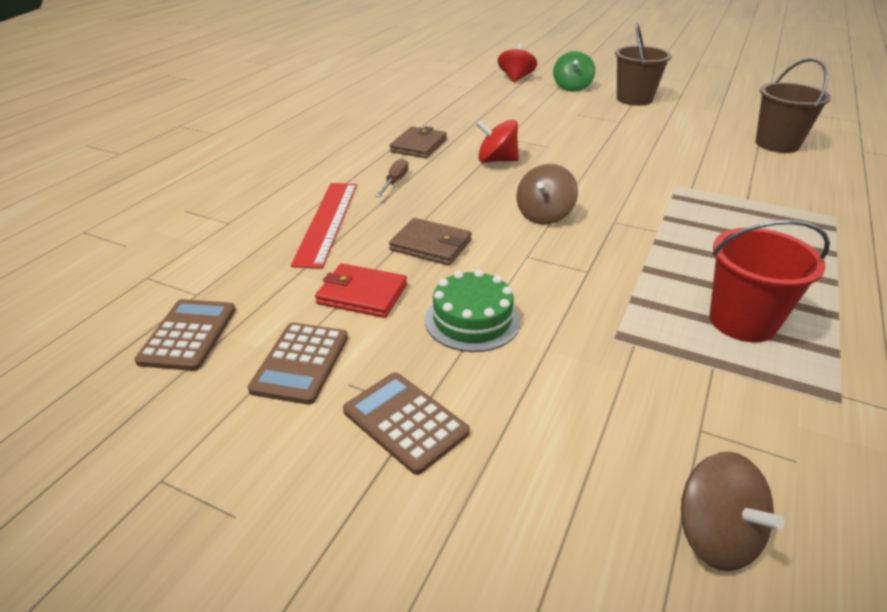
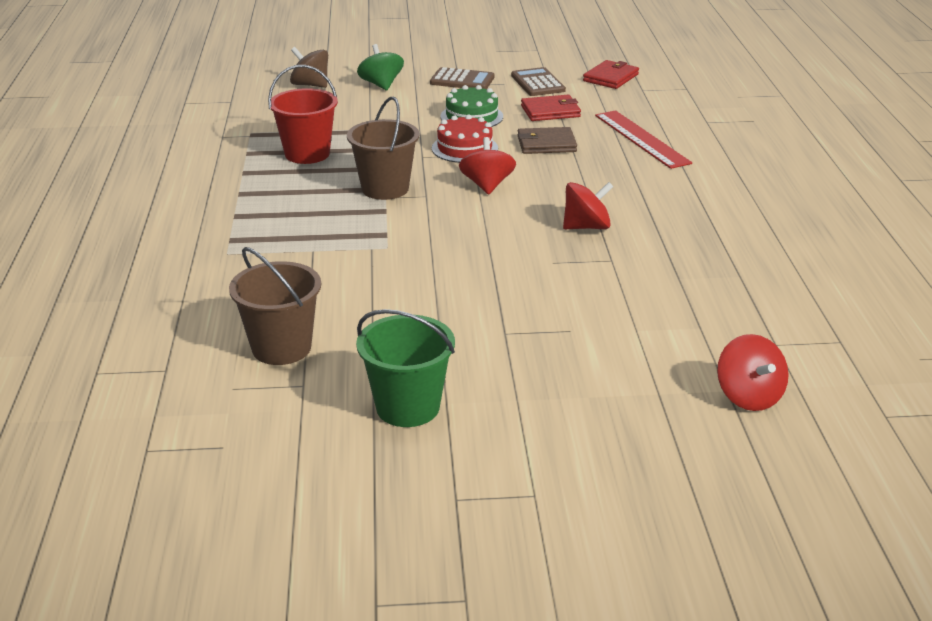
camera: 150 degrees right, 5 degrees down
(188, 335) = (611, 77): brown calculator -> red wallet
(395, 182) = (645, 180): brown screwdriver -> none
(418, 145) = (686, 222): brown wallet -> none
(528, 267) = (464, 148): none -> red cake
(544, 215) = (487, 185): brown spinning top -> red spinning top
(572, 87) = (636, 399): green spinning top -> green spinning top (381, 85)
(634, 99) = (517, 397): brown bucket -> brown bucket (385, 188)
(699, 107) = (407, 407): none -> green bucket

